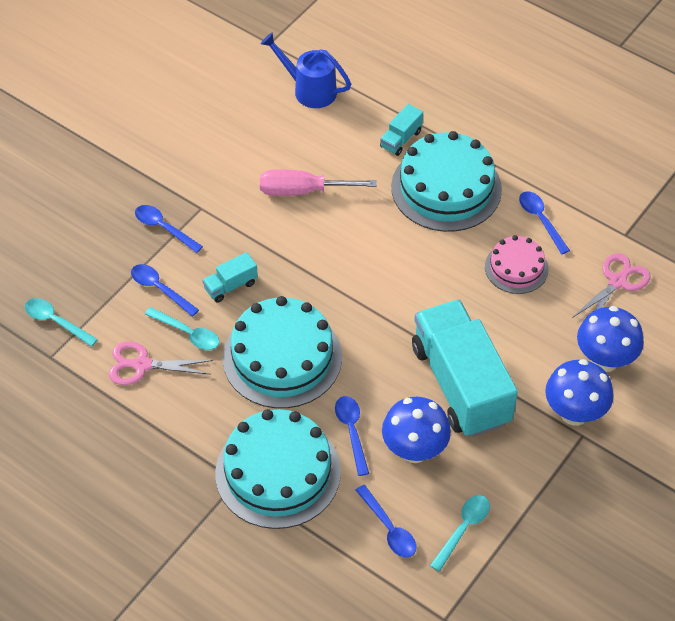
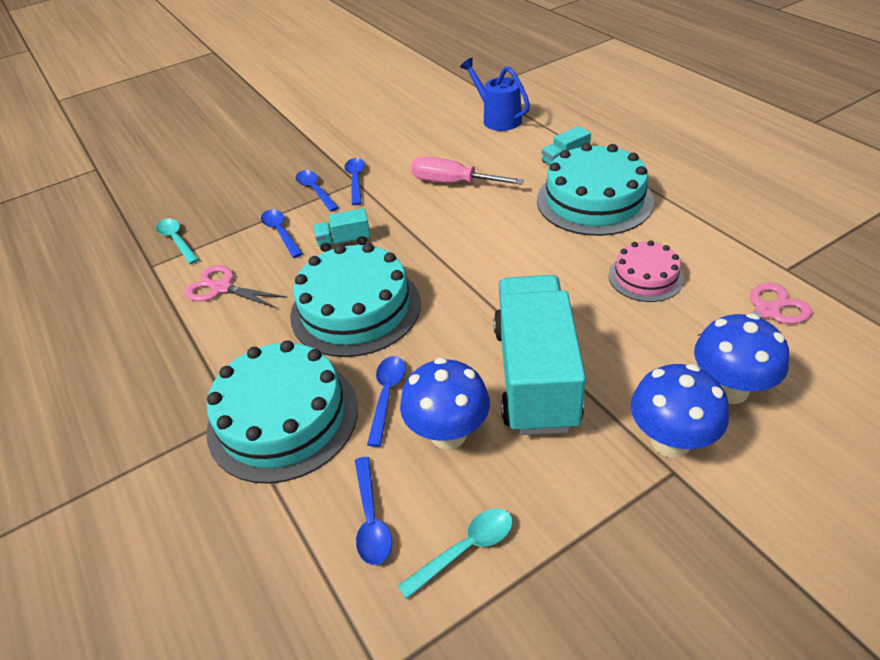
camera: 25 degrees right, 10 degrees down
(188, 333) = (280, 271): turquoise spoon -> none
(540, 220) = (688, 240): blue spoon -> blue spoon (356, 180)

